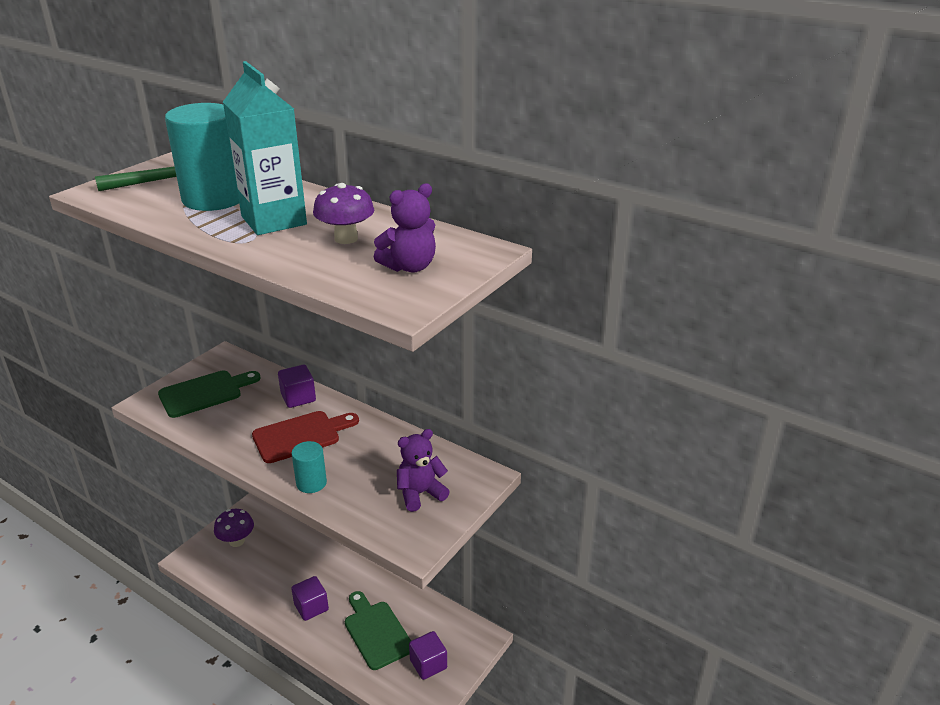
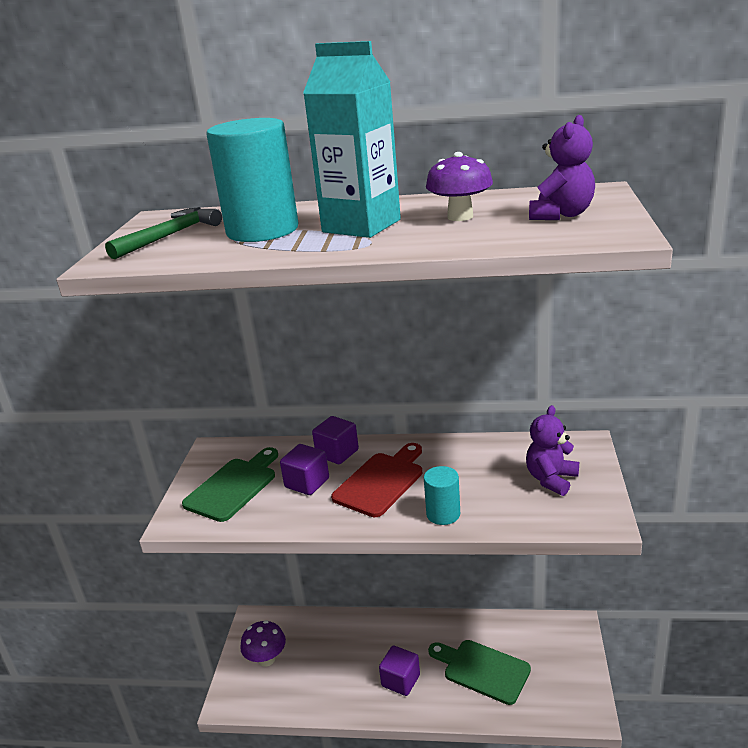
camera: 25 degrees left, 5 degrees down
(428, 664) = (554, 672): purple cube -> purple cube (307, 483)

